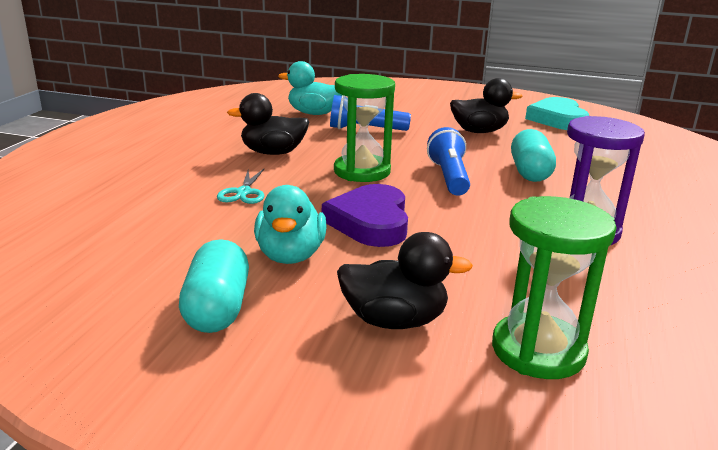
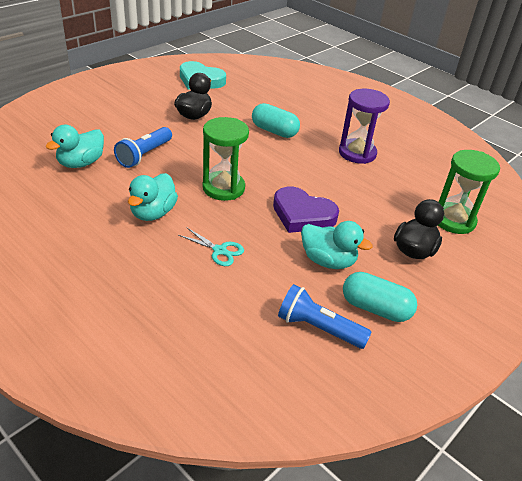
camera: 65 degrees left, 15 degrees up
(273, 153) = (153, 213): black duck -> turquoise duck
(449, 177) = (259, 160): blue flashlight -> blue flashlight (318, 328)

